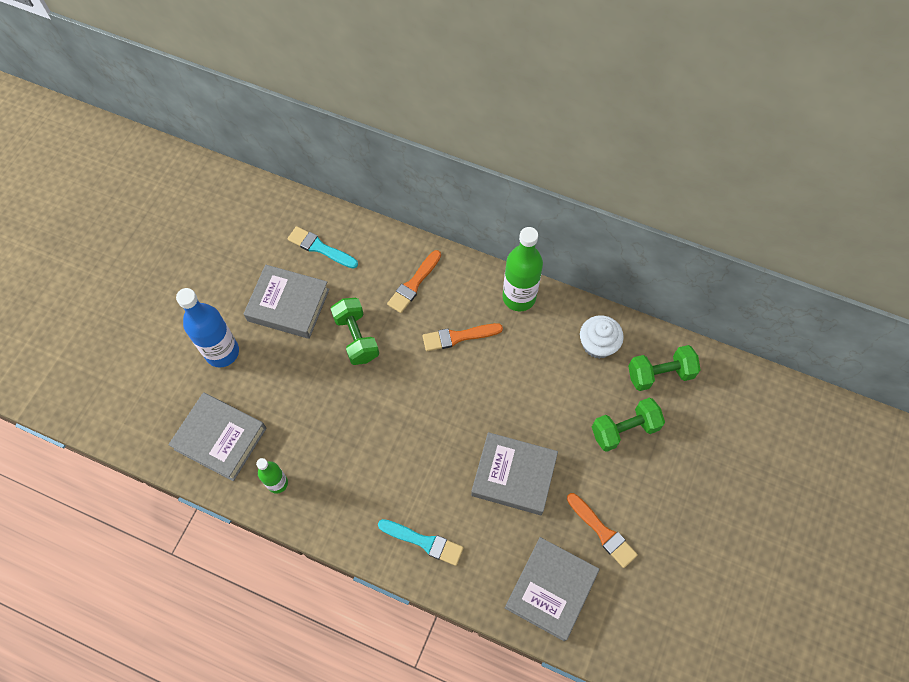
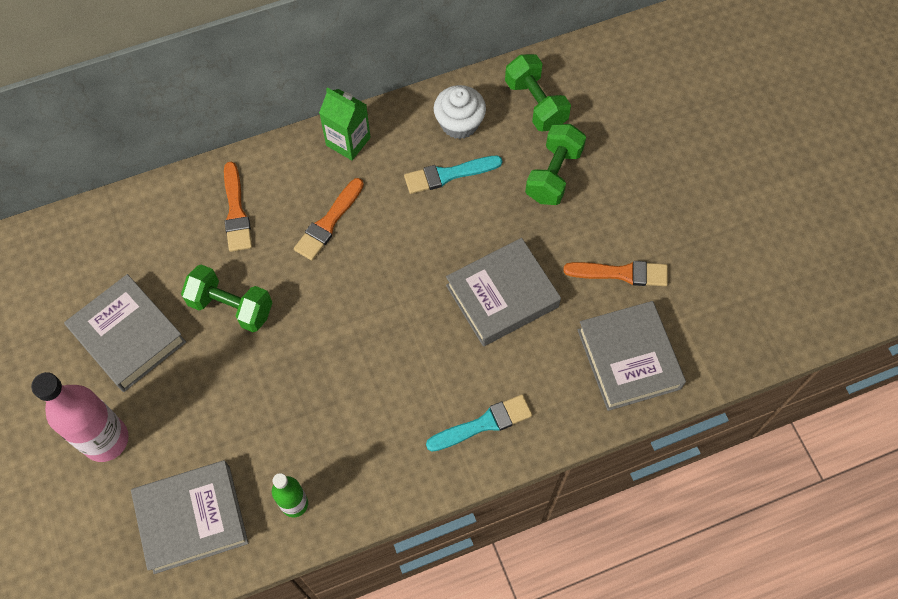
camera: 45 degrees left, 0 degrees up
(222, 352) = (105, 440): blue bottle -> pink bottle
(288, 305) = (128, 336): grey book -> grey book turned 75 degrees clockwise
(320, 248) = (104, 257): turquoise brush -> turquoise brush (448, 175)
(519, 297) = (348, 141): green bottle -> green carton
(660, 374) = (535, 104): green dumbbell -> green dumbbell turned 60 degrees counterclockwise

